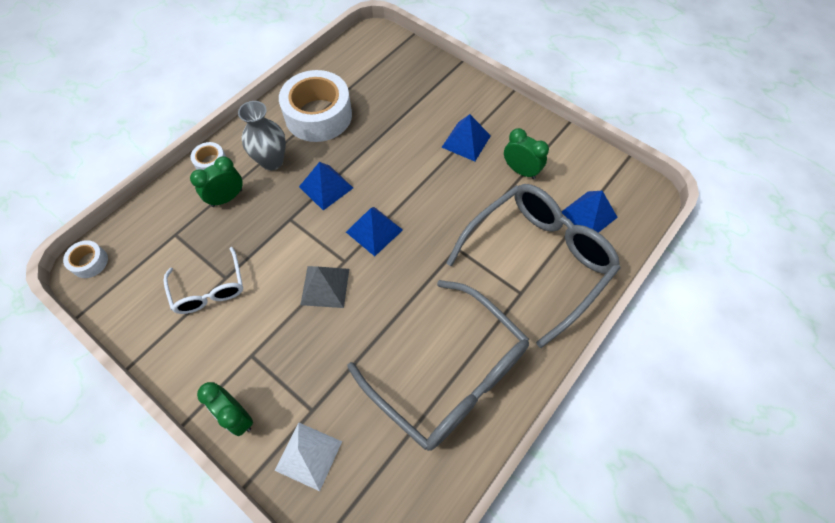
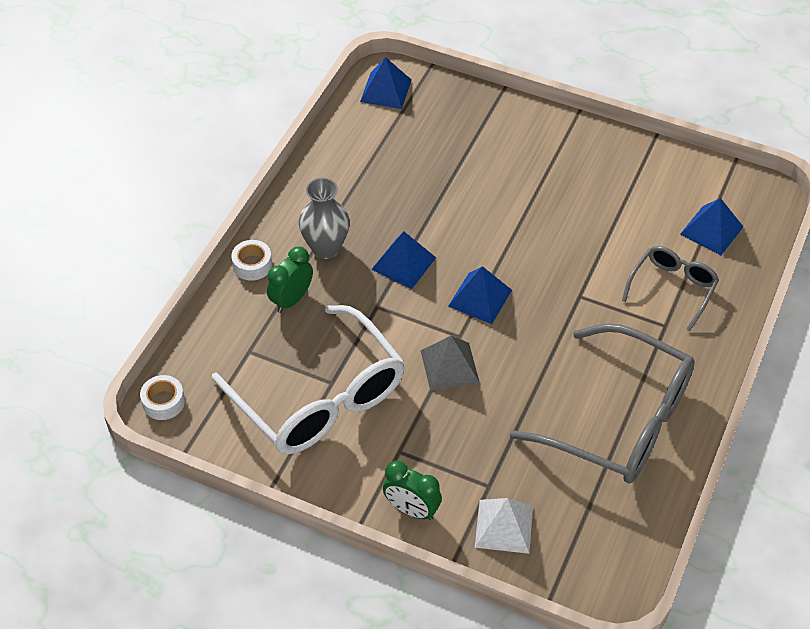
camera: 15 degrees left, 10 degrees down
(209, 290) = (320, 398): white glasses -> white glasses, size x1.91
(318, 115) = (358, 185): white tape -> none
(466, 141) = (546, 179): blue pyramid -> blue pyramid (385, 90)
(520, 170) = (620, 199): green clock -> none
(538, 259) = (672, 288): grey glasses -> grey glasses, size x0.52

